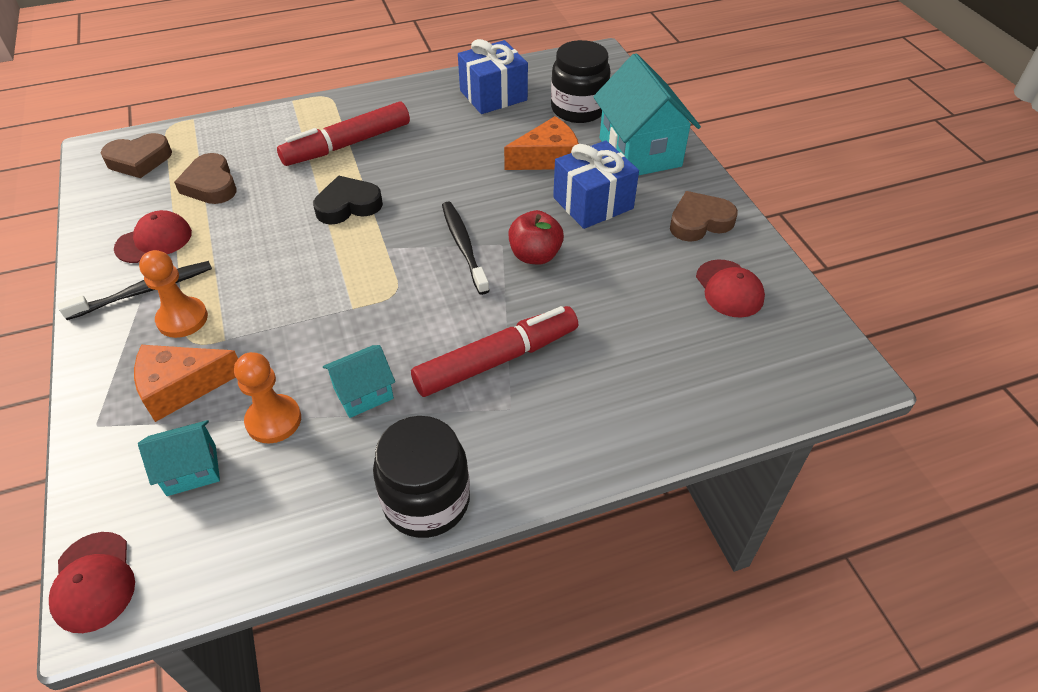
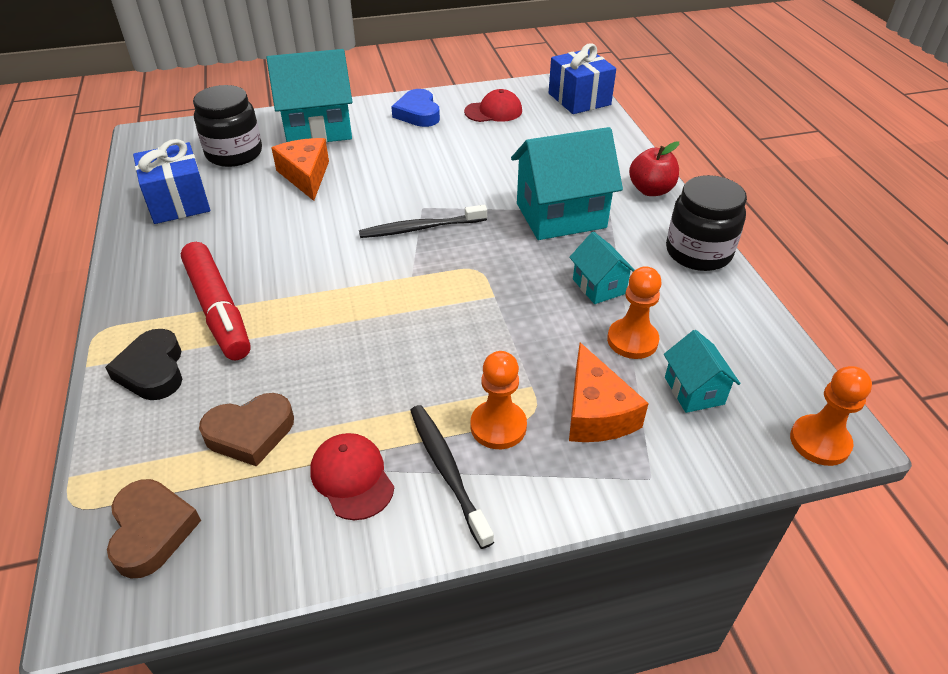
camera: 85 degrees left, 5 degrees down
(93, 582) = (819, 442): red cap -> orange pawn
(348, 205) = (335, 305): black heart -> black heart (153, 370)
(496, 360) = (561, 215): red marker -> turquoise house
(535, 255) = (441, 190): red apple -> red apple (651, 190)
(593, 203) = (380, 157): blue gift -> blue gift (579, 99)
(699, 222) = (418, 113): brown heart -> blue heart

